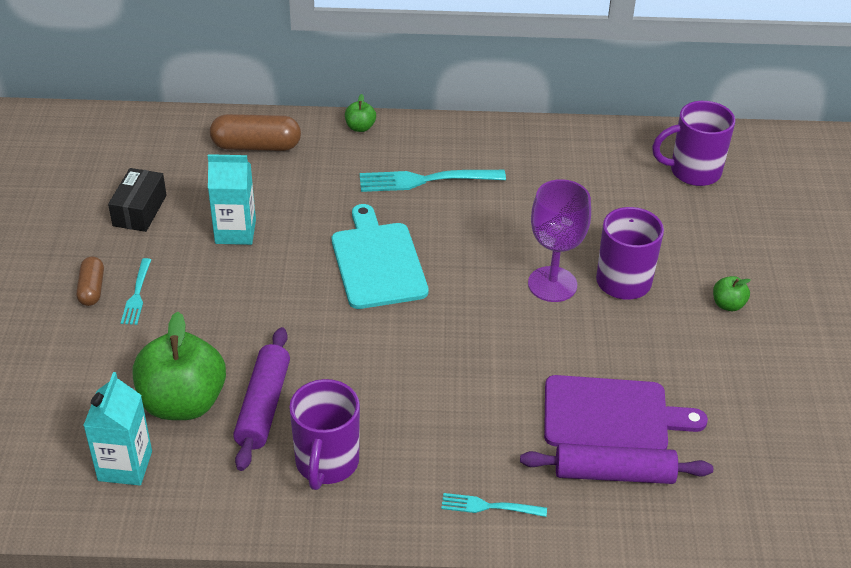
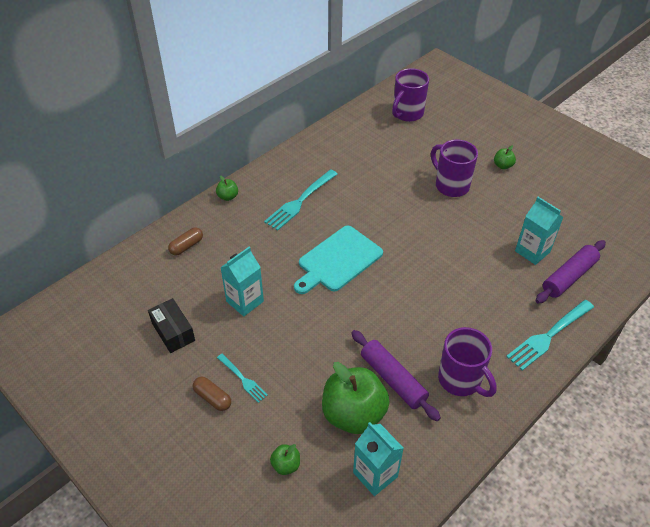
camera: 45 degrees left, 5 degrees up
(68, 391) = (286, 465): none -> green apple
(256, 146) = (186, 246): brown capsule -> brown capsule, size x0.60
(377, 262) = (338, 260): turquoise cutting board -> turquoise cutting board turned 75 degrees counterclockwise
(489, 506) = (549, 336): turquoise fork -> turquoise fork, size x1.77
(552, 284) = (427, 210): purple goblet -> none
(612, 415) = (532, 251): purple cutting board -> turquoise carton

